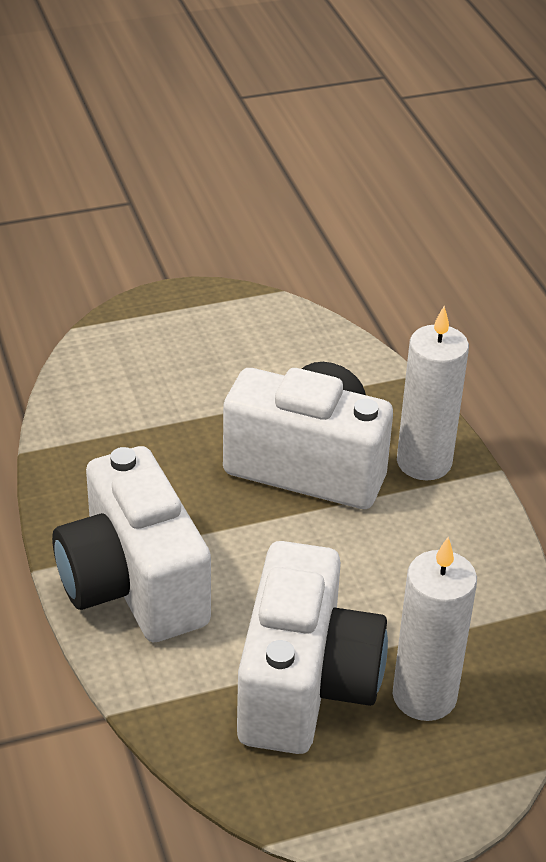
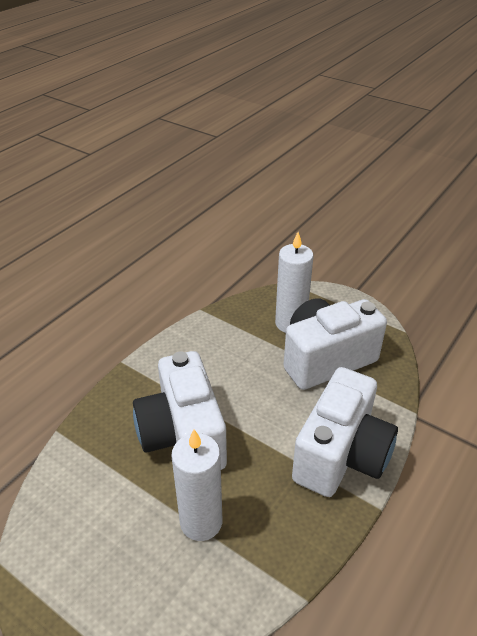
camera: 125 degrees left, 0 degrees up
(424, 462) = (140, 391): white candle -> white candle (201, 522)

